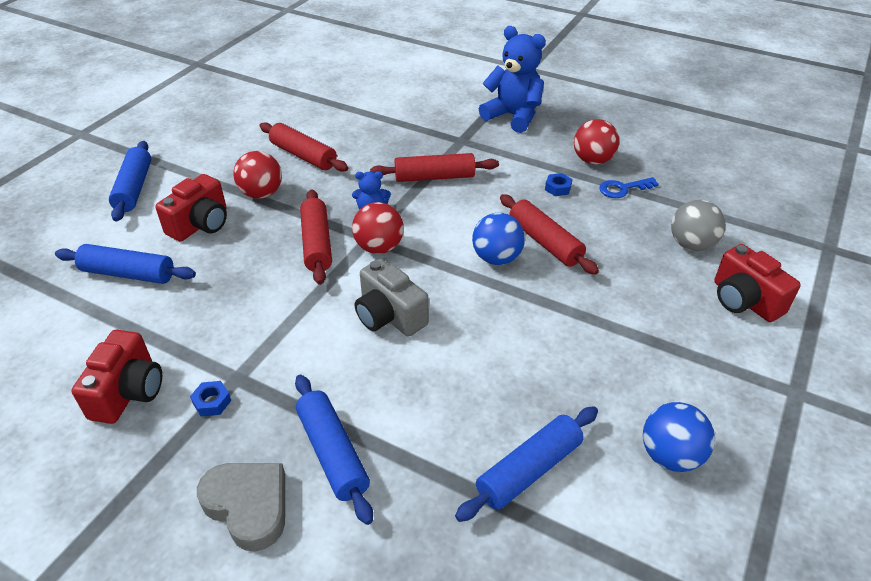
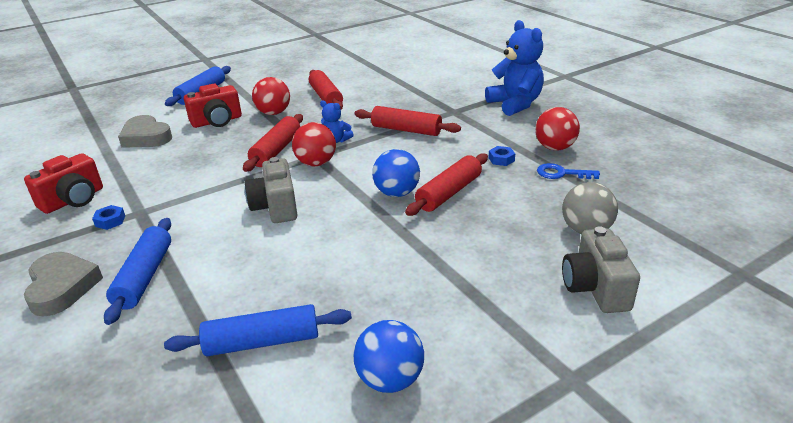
camera: 30 degrees right, 10 degrees down
(128, 273) = (146, 137): blue rolling pin -> grey heart
(545, 242) = (449, 193): red rolling pin -> red rolling pin turned 45 degrees clockwise
(744, 300) = (595, 288): red camera -> grey camera

